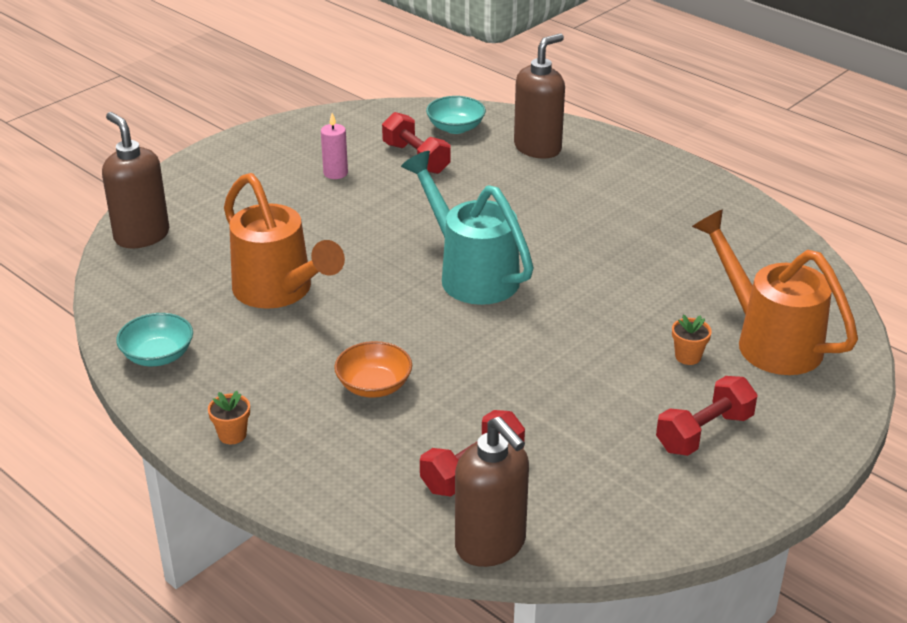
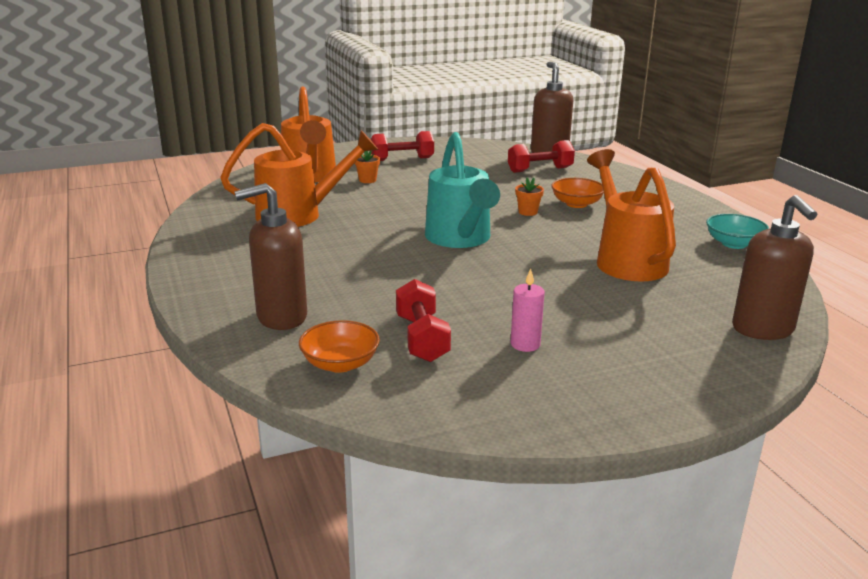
camera: 155 degrees left, 10 degrees down
(232, 435) = (679, 202): orange flower pot -> orange flower pot (528, 212)
(455, 128) = (340, 363): turquoise bowl -> orange bowl
(679, 263) = (299, 215): none -> orange watering can

